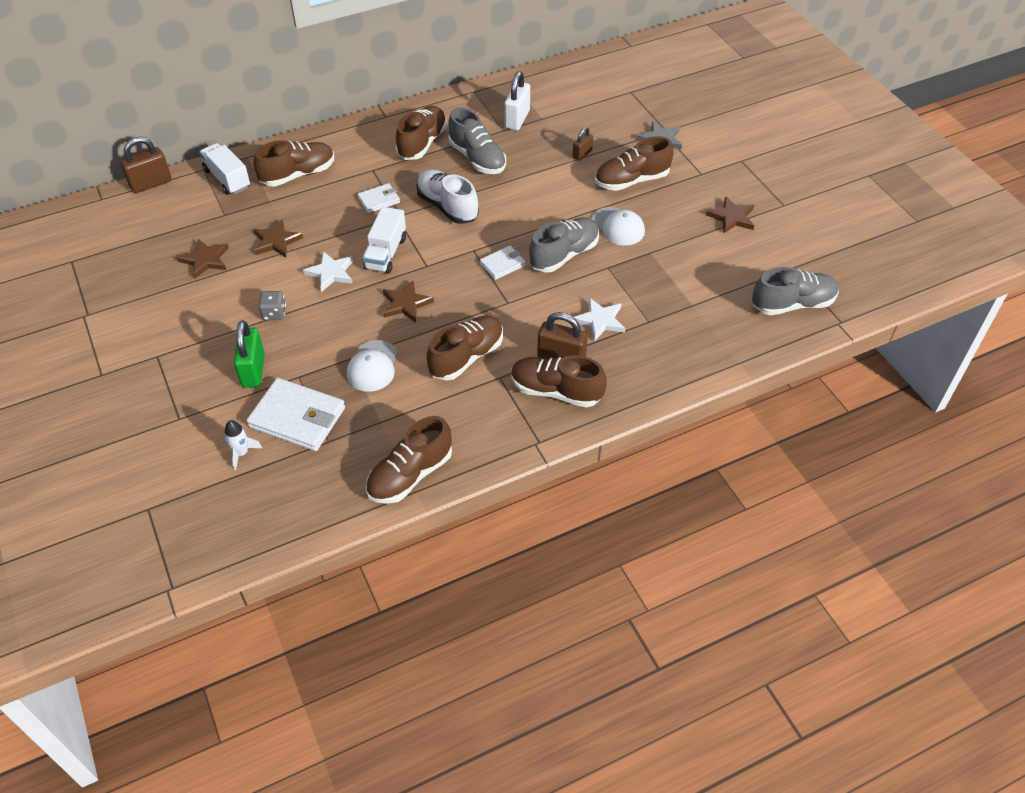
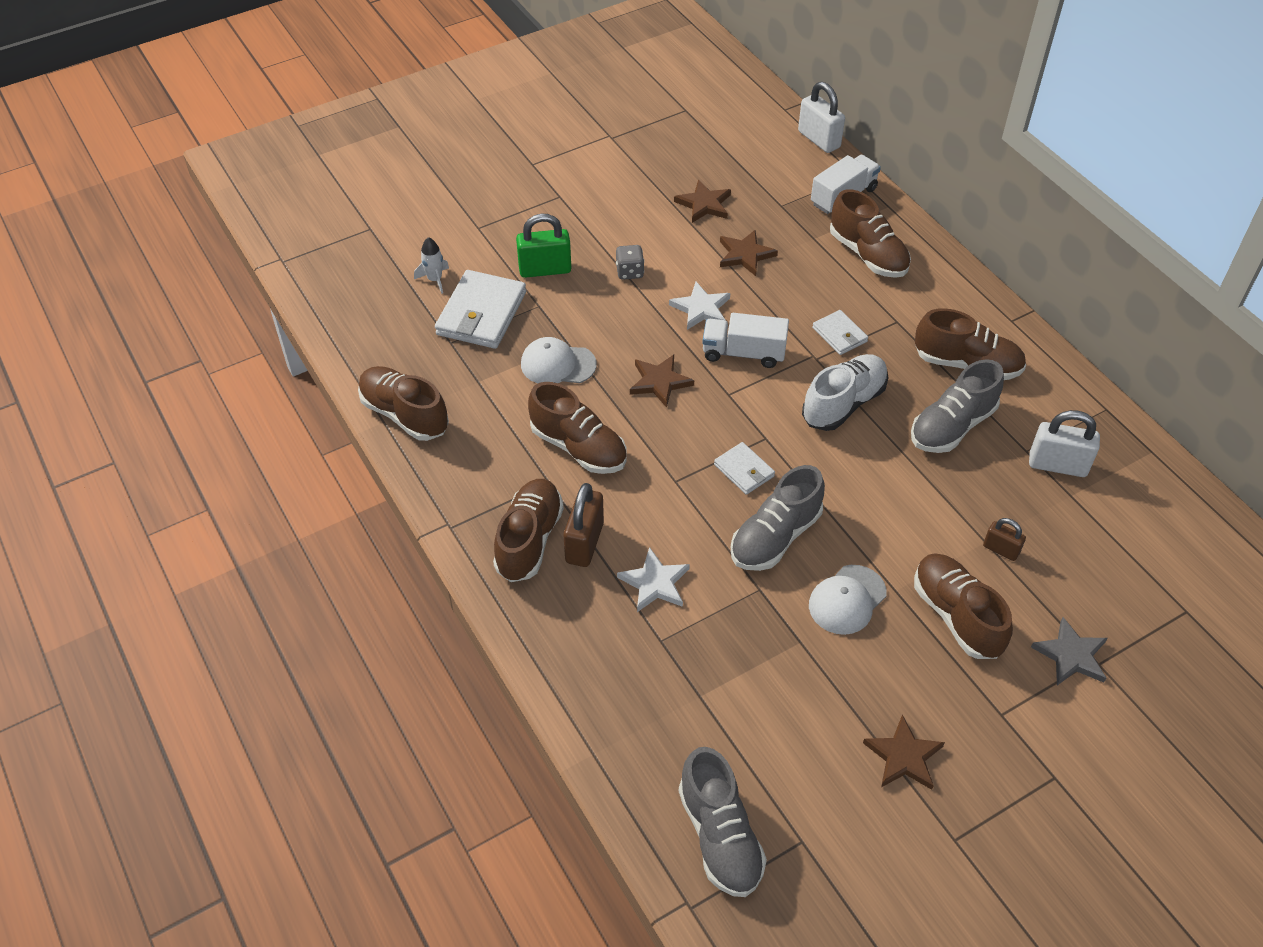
camera: 85 degrees right, 0 degrees up
(151, 184) = (819, 139): brown padlock -> white padlock
(564, 255) = (775, 537): grey shoe -> grey shoe turned 90 degrees clockwise

